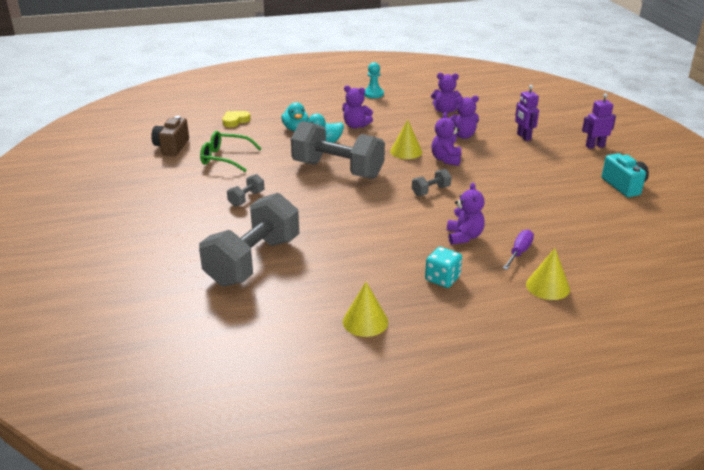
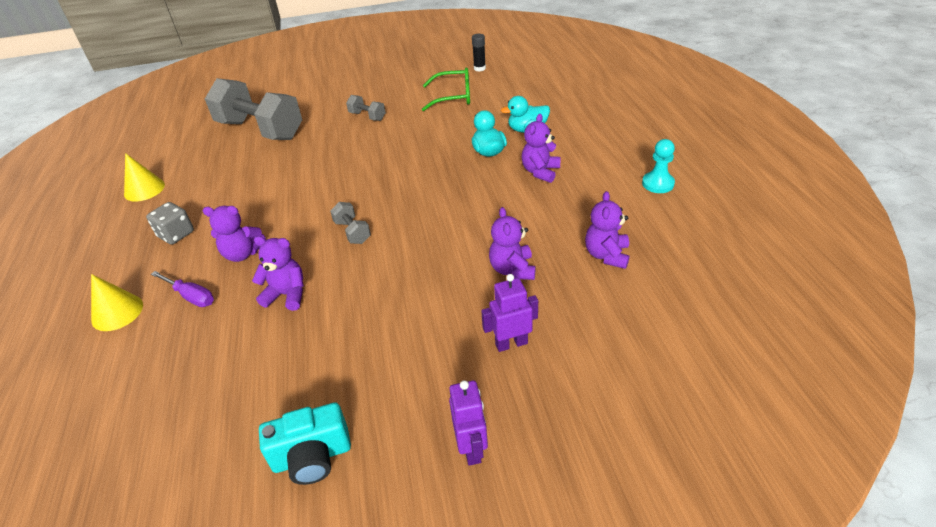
camera: 95 degrees right, 10 degrees up
(172, 147) = (479, 68): brown camera -> black glue stick
(225, 158) = (453, 97): green glasses -> green glasses turned 75 degrees clockwise
(235, 121) = (545, 92): yellow heart -> none
(337, 170) = (417, 163): grey dumbbell -> none
(406, 151) = (462, 213): yellow cone -> none
(442, 279) = (176, 234): turquoise dice -> grey dice
(446, 159) = (435, 248): purple teddy bear -> purple teddy bear (287, 295)

